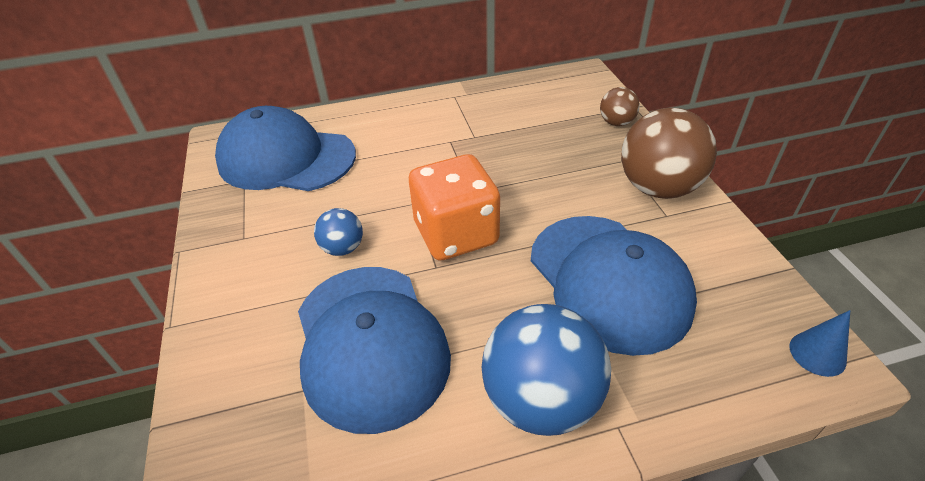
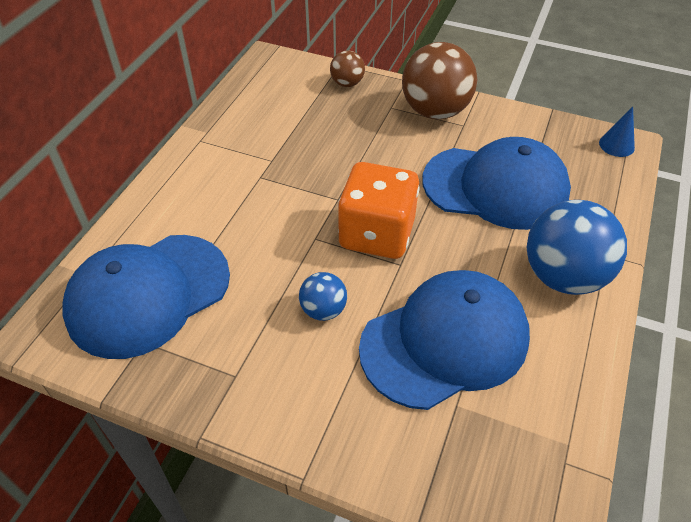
camera: 55 degrees left, 5 degrees up
(370, 344) = (445, 341): blue cap -> blue cap turned 45 degrees counterclockwise

